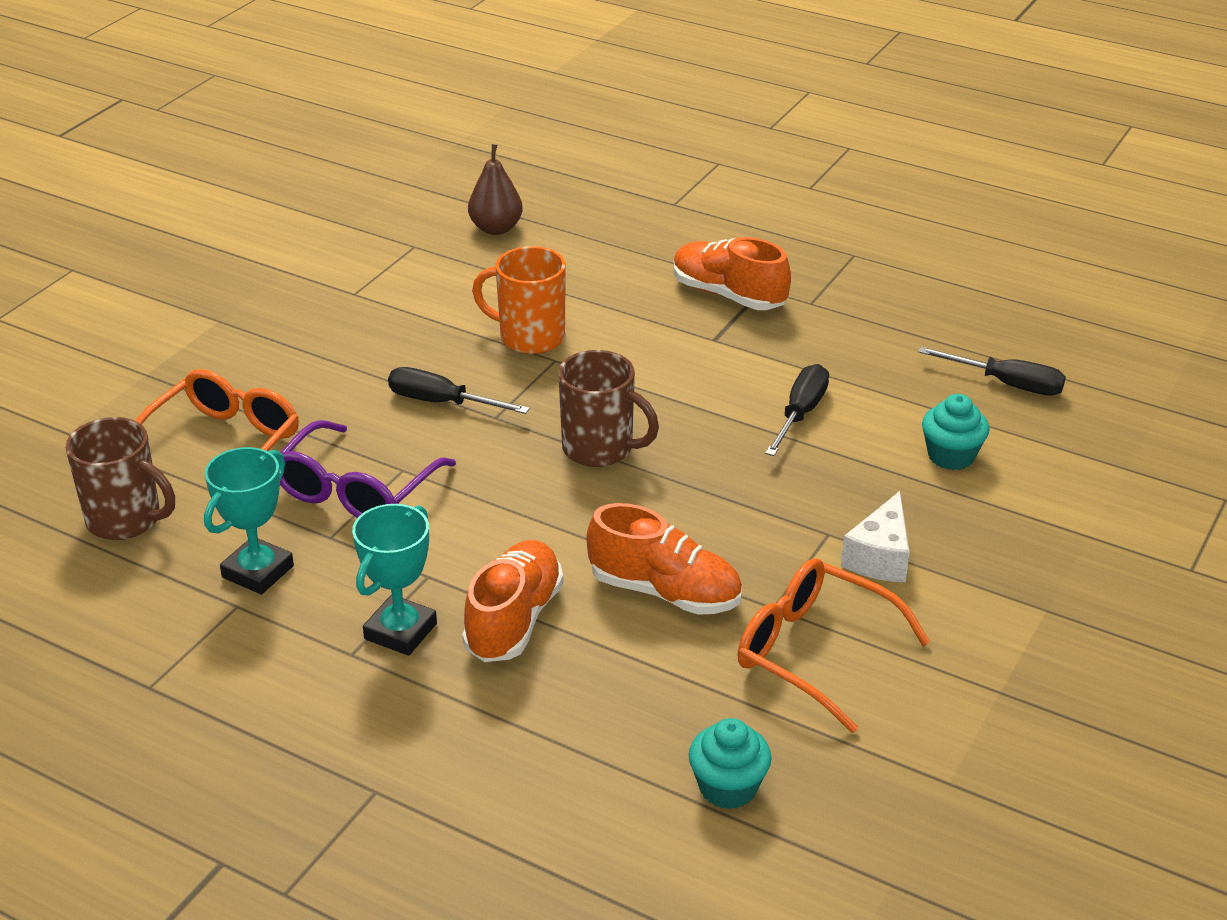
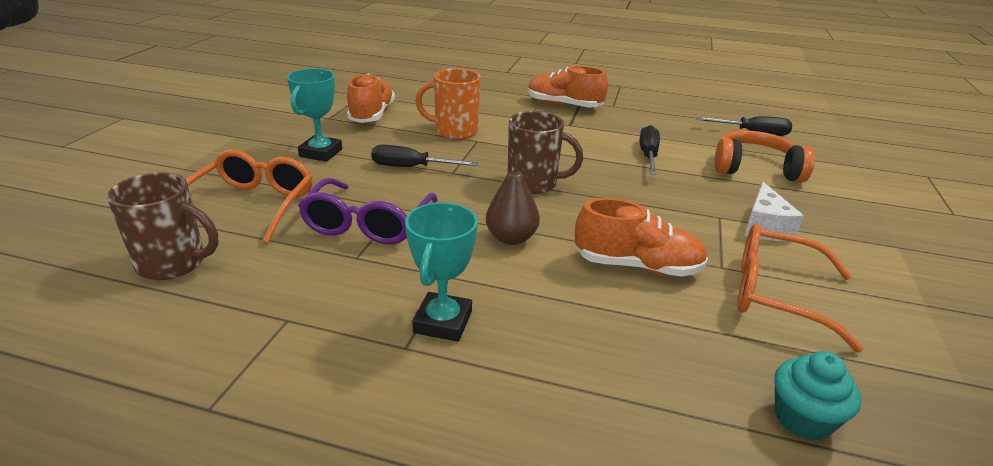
camera: 15 degrees left, 5 degrees down
(258, 571) = (300, 290): turquoise trophy -> turquoise trophy (321, 153)
(496, 228) = (409, 85): brown pear -> brown pear (511, 238)
(514, 620) = (534, 301): orange shoe -> orange shoe (372, 115)
(951, 456) = (755, 168): turquoise cupcake -> orange headphones

